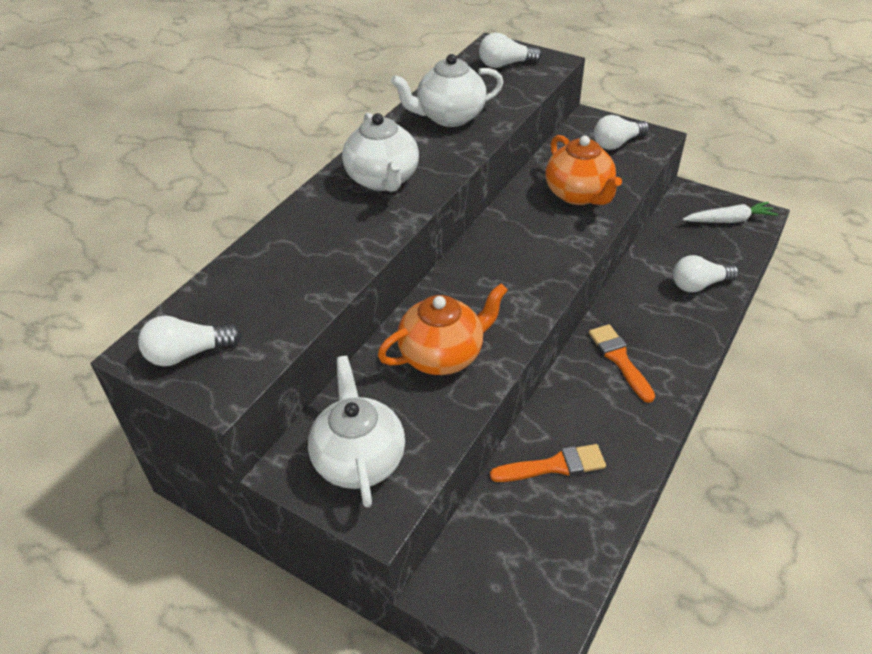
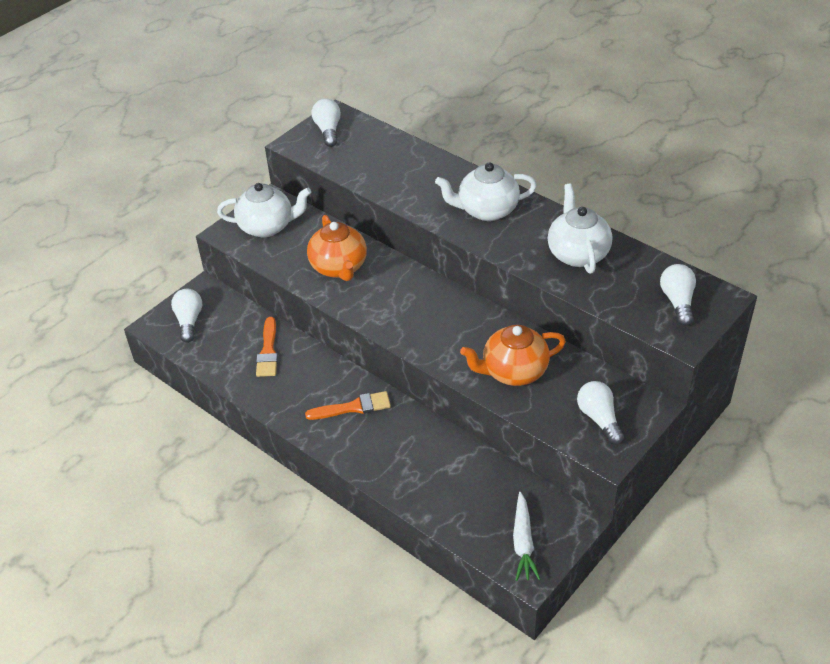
camera: 100 degrees right, 0 degrees up
(699, 285) = (429, 486): white light bulb -> white light bulb (189, 321)

